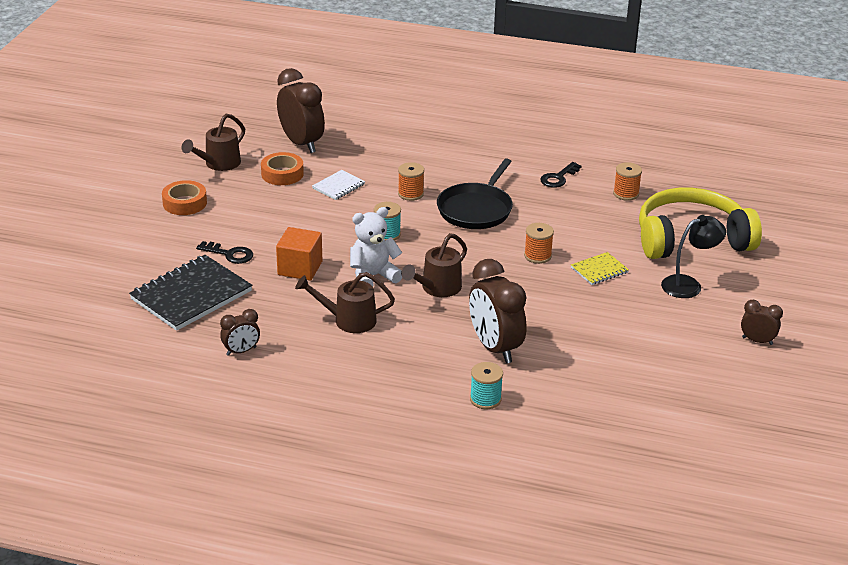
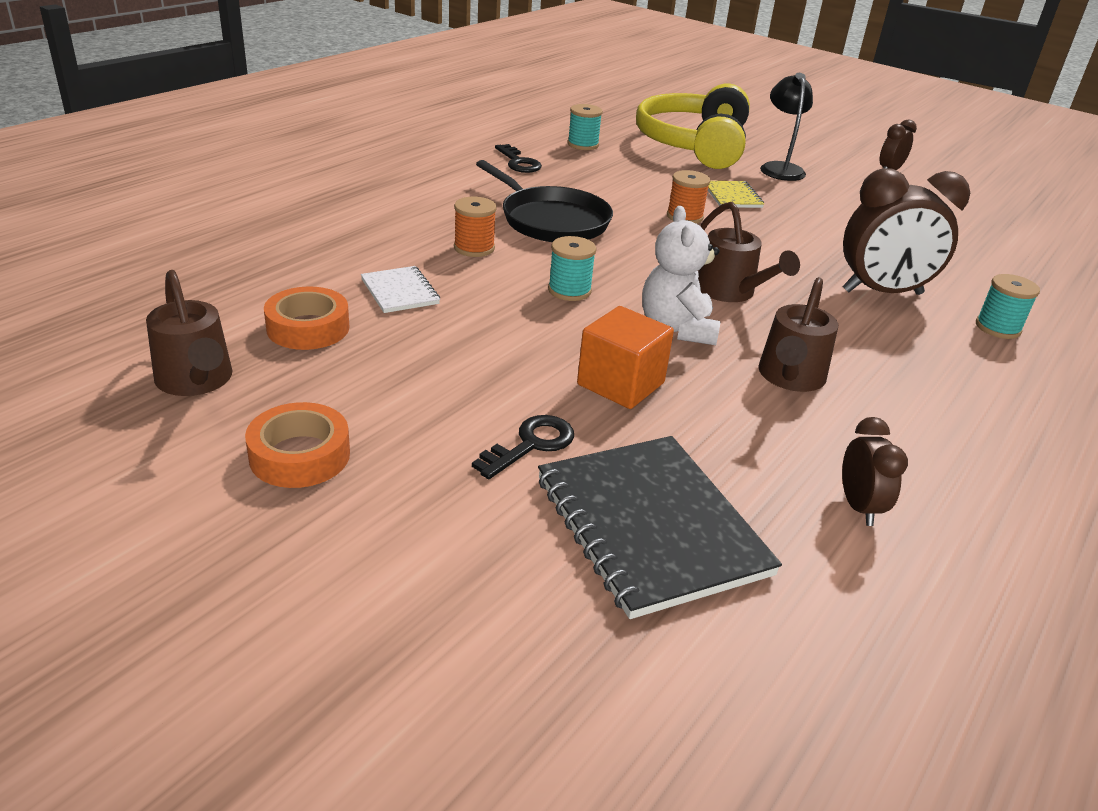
camera: 70 degrees left, 0 degrees up
(301, 143) = (230, 288): brown clock -> none
(626, 194) = (583, 145): orange spool -> turquoise spool

